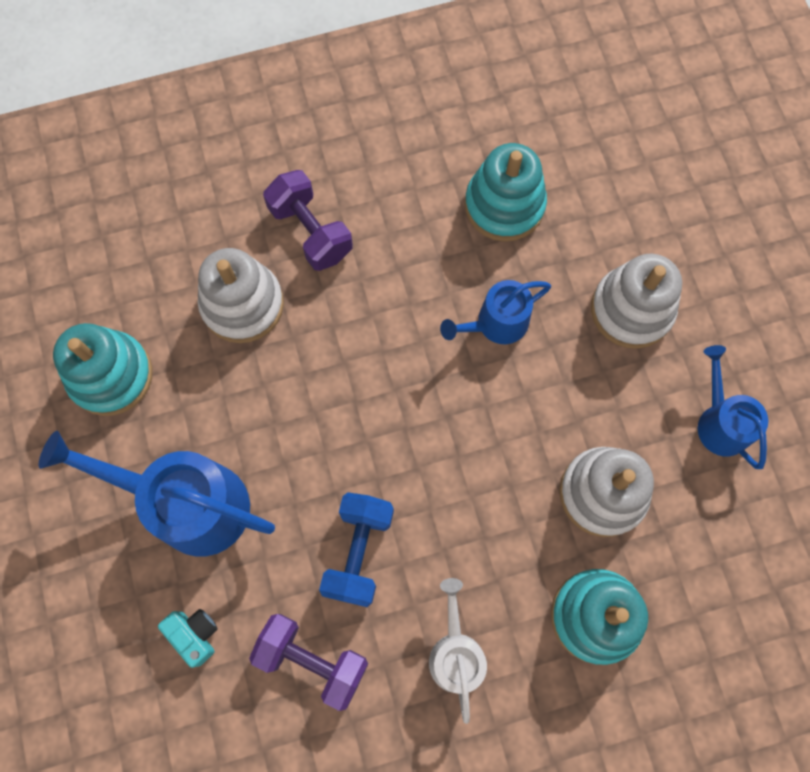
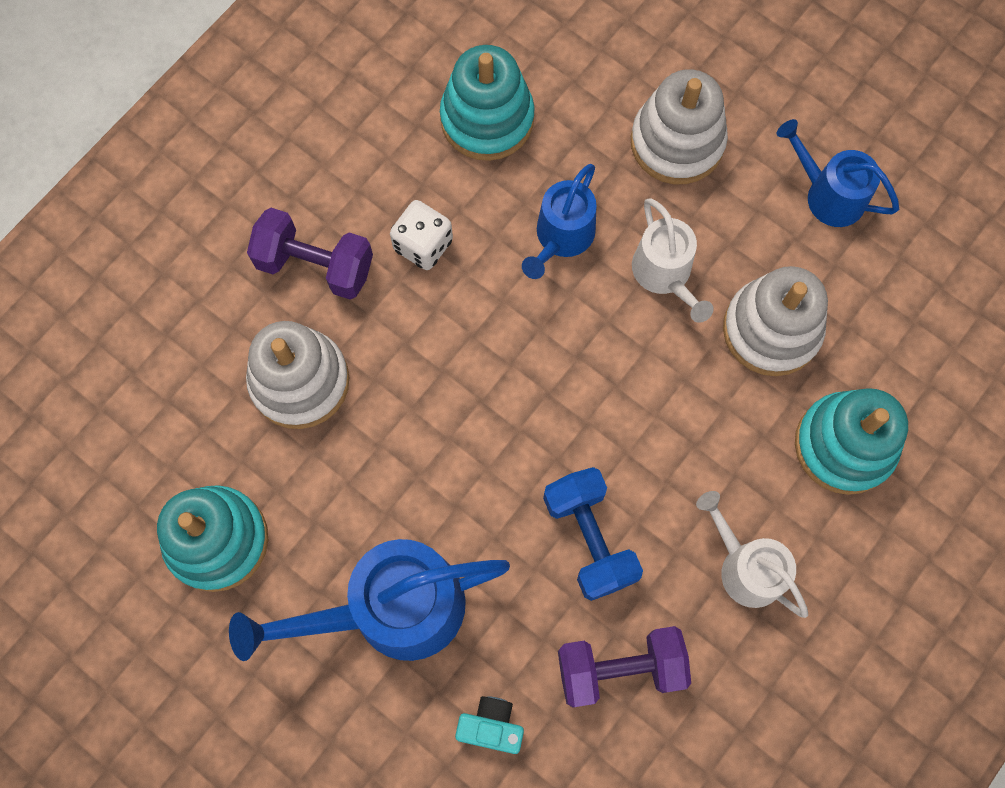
camera: 35 degrees left, 0 degrees up
(394, 265) = (423, 245): none -> white dice
(552, 400) = (665, 275): none -> white watering can

